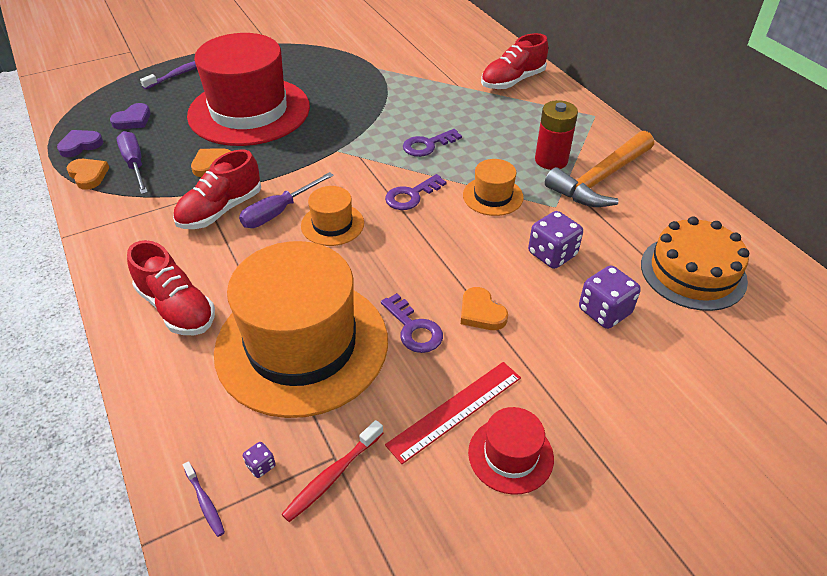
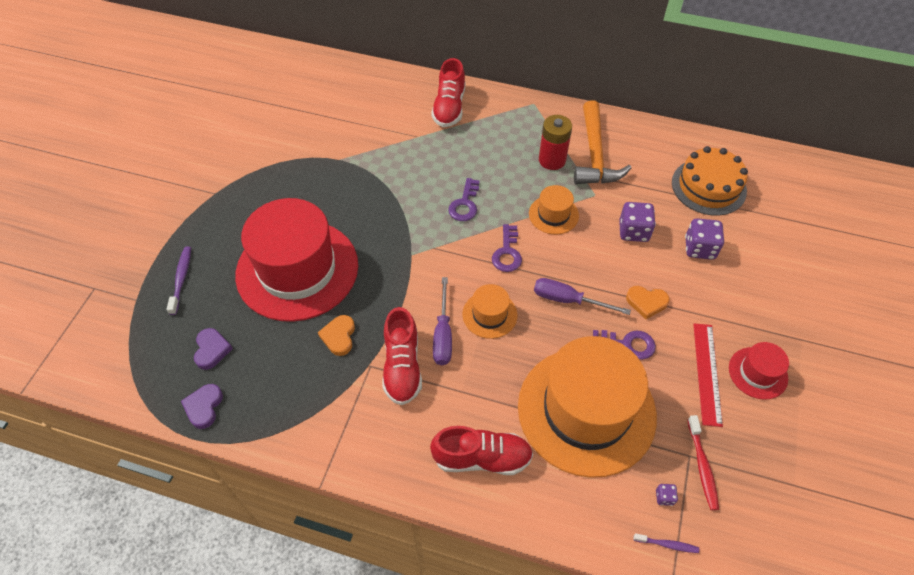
camera: 45 degrees left, 10 degrees up
(88, 175) = (256, 425): orange heart -> none
(135, 164) = (279, 385): purple screwdriver -> purple screwdriver (568, 300)

